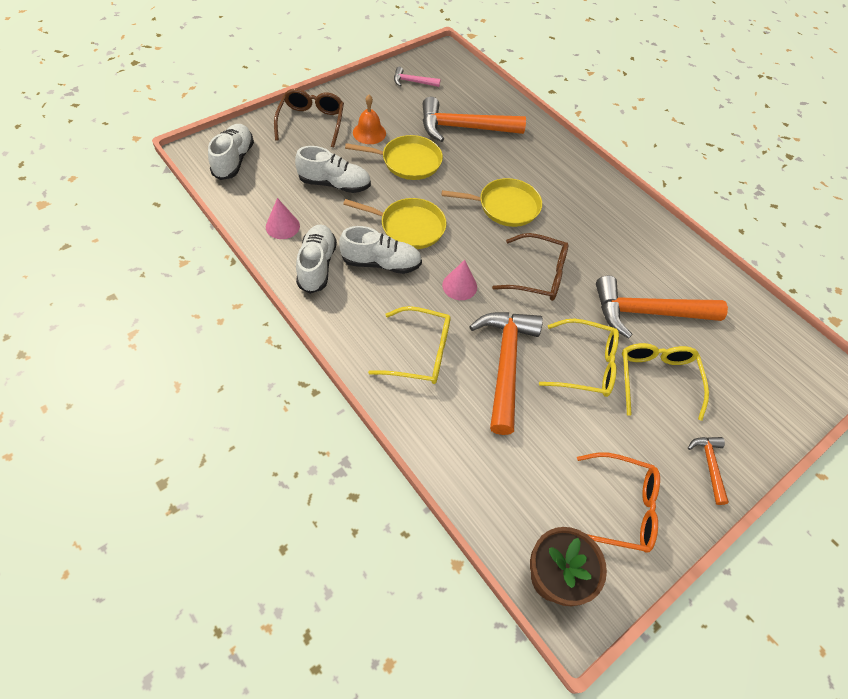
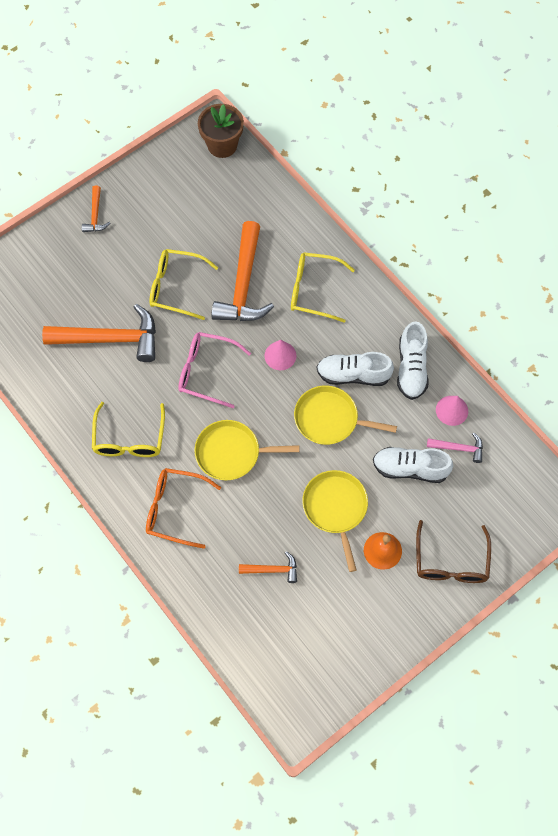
camera: 175 degrees left, 10 degrees up
(234, 160) = (521, 493): white shoe -> none
(408, 161) = (335, 508): yellow pan -> yellow pan turned 75 degrees clockwise
(413, 82) = (337, 651): pink hammer -> pink hammer (459, 448)
(464, 128) = (272, 570): orange hammer -> orange hammer, size x0.48
(536, 275) = (207, 372): brown glasses -> pink glasses
(619, 507) = (170, 186): orange glasses -> orange glasses (176, 509)
(657, 380) = (118, 277): yellow glasses -> yellow glasses (129, 438)

